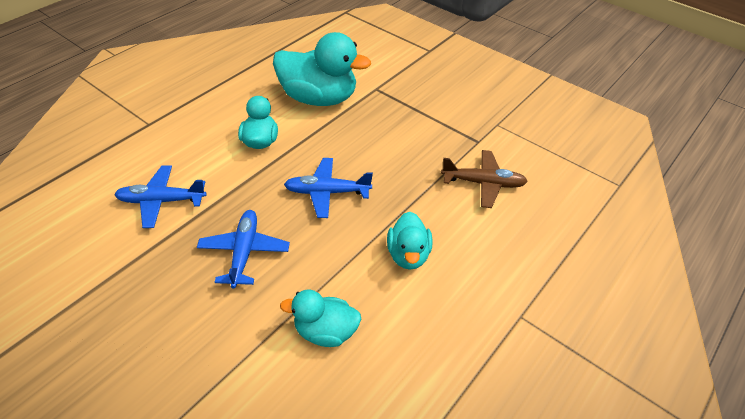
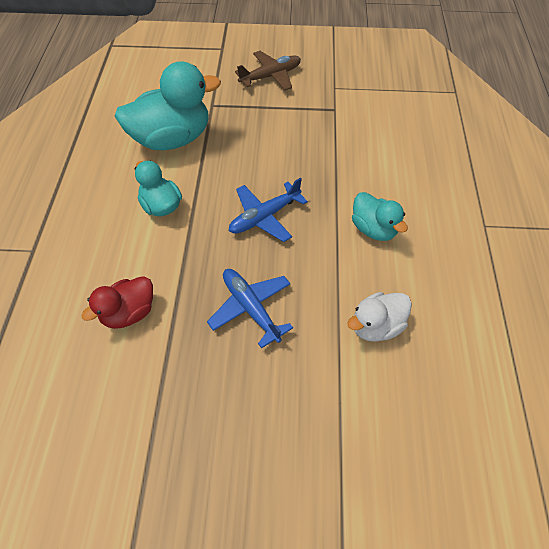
camera: 35 degrees left, 10 degrees up
(161, 201) = (129, 313): blue plane -> red duck
(325, 332) = (376, 326): turquoise duck -> white duck
(483, 183) = (370, 141): brown plane -> brown plane (271, 76)

